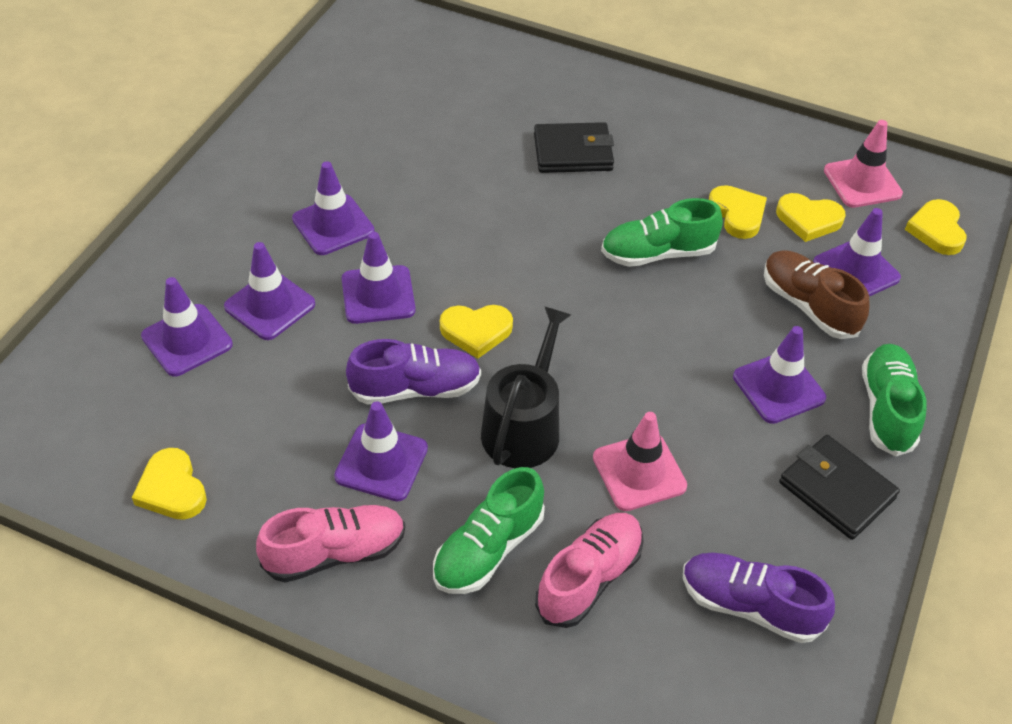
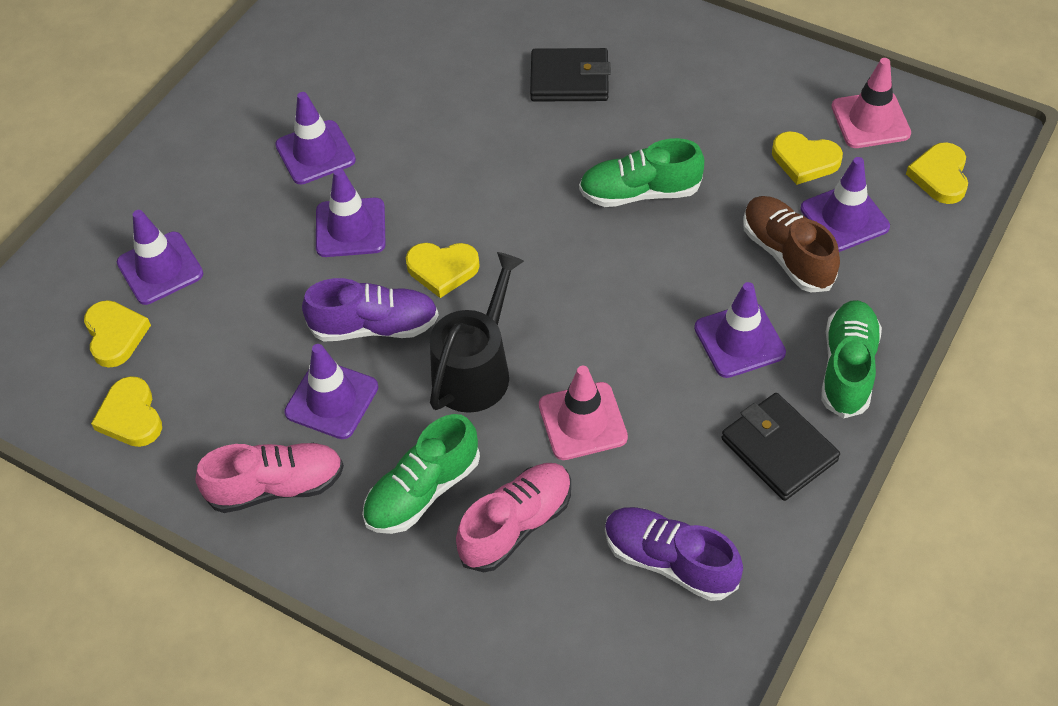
camera: 10 degrees right, 5 degrees up
(270, 305) = (243, 235): purple traffic cone -> none
(737, 214) = (730, 152): yellow heart -> yellow heart (115, 335)

